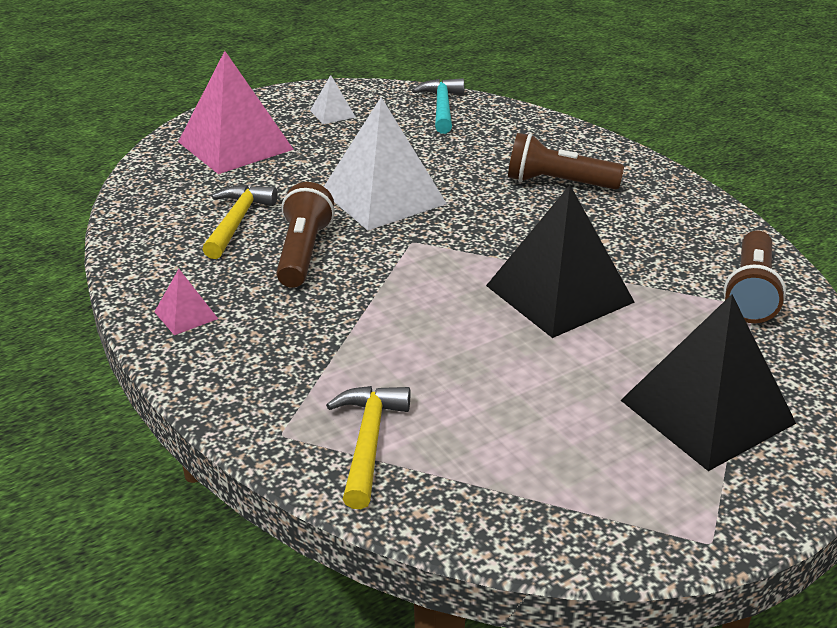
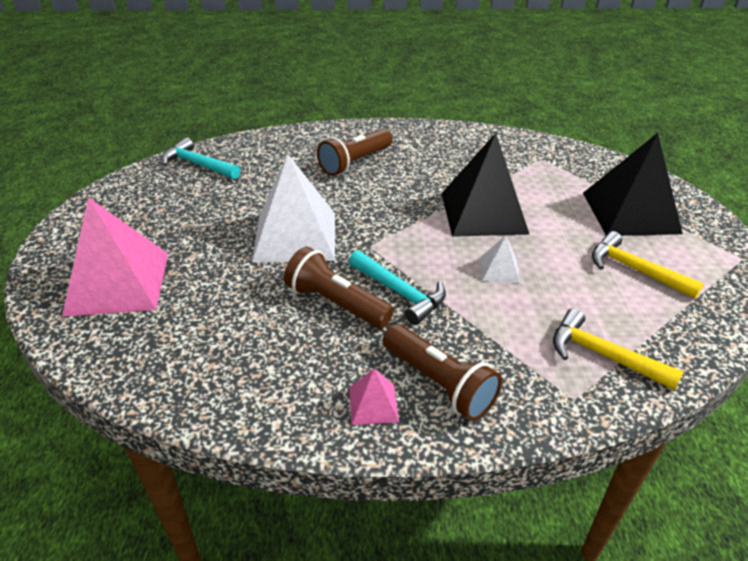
camera: 60 degrees left, 5 degrees up
(237, 222) = (252, 324): yellow hammer -> yellow hammer (635, 270)
(332, 113) = (136, 214): white pyramid -> white pyramid (499, 270)
(352, 282) = (399, 292): none -> turquoise hammer
(751, 293) = (529, 154): brown flashlight -> brown flashlight (439, 383)

